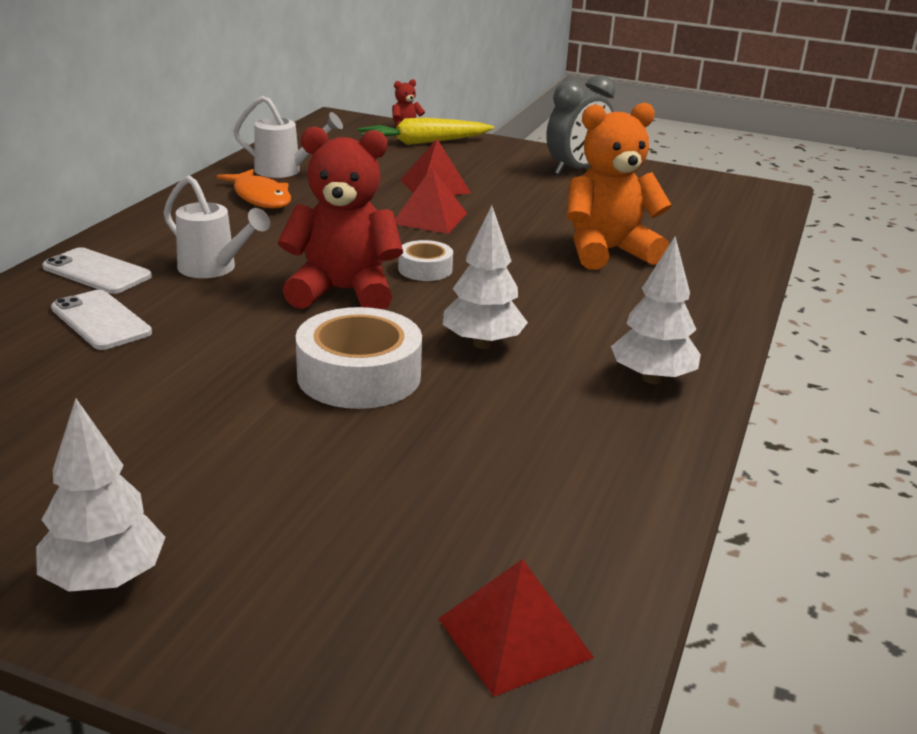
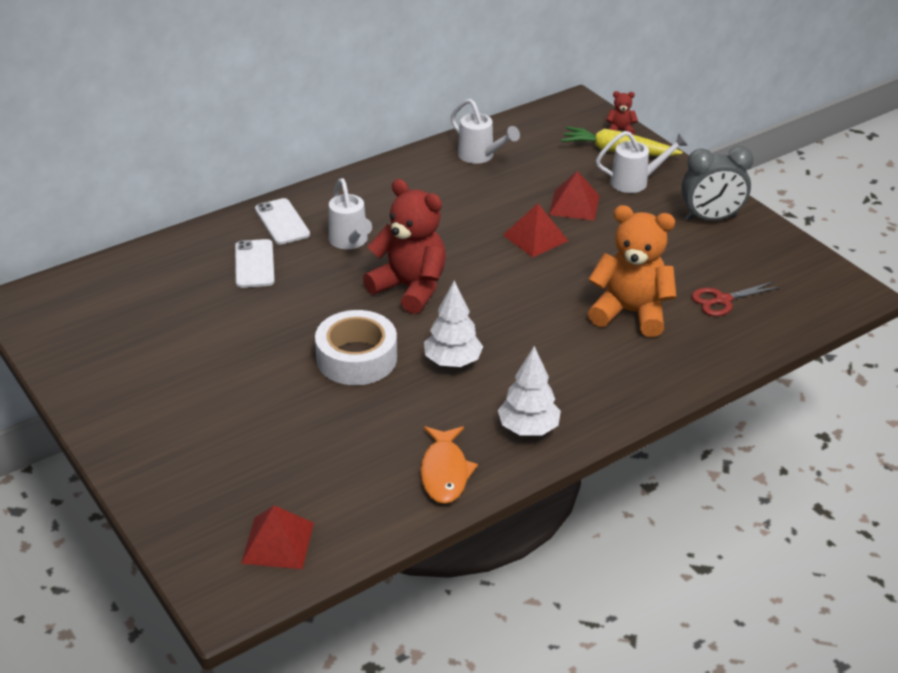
camera: 35 degrees right, 10 degrees up
(105, 579) = (136, 432): white tree -> none
(260, 197) = (437, 181): orange fish -> orange fish (444, 472)
(425, 269) = (482, 286): white tape -> none
(471, 159) = (636, 182): none -> white watering can
(674, 222) = (722, 300): none -> red scissors

